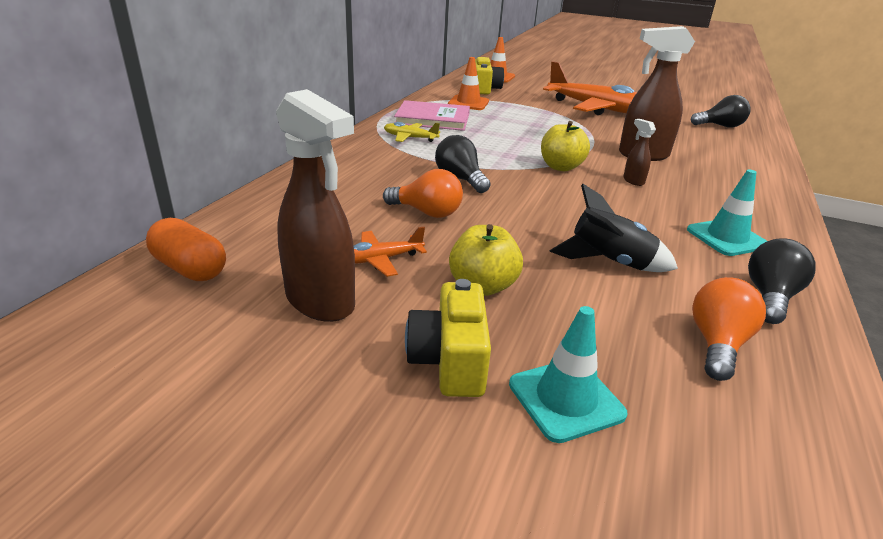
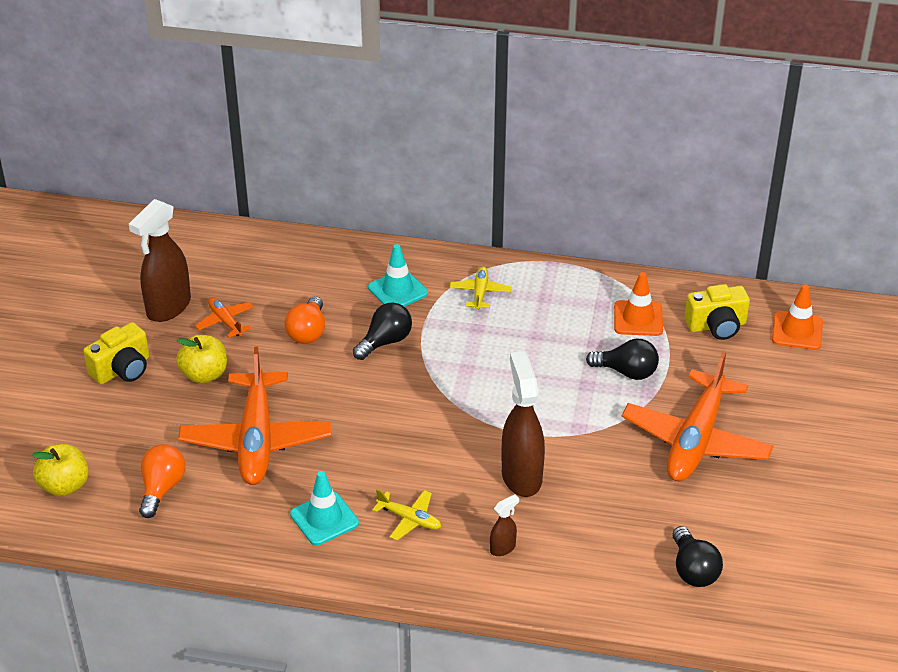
camera: 80 degrees right, 10 degrees up
(190, 268) = (191, 245): orange capsule -> none
(433, 119) = (554, 299): pink book -> none
(449, 361) = (122, 369): yellow camera -> yellow camera turned 150 degrees clockwise
(560, 167) = (449, 408): yellow apple -> yellow apple (64, 486)
(566, 399) = (98, 417): turquoise traffic cone -> turquoise traffic cone (398, 290)
(609, 262) = (256, 440): black rocket -> orange plane
(633, 181) = (435, 463): brown spray bottle -> brown spray bottle (503, 548)
(709, 200) = (409, 519): none -> yellow plane
(717, 344) = (162, 488): orange light bulb -> orange light bulb turned 90 degrees counterclockwise
(770, 297) = (228, 528): black light bulb -> black light bulb (626, 372)

